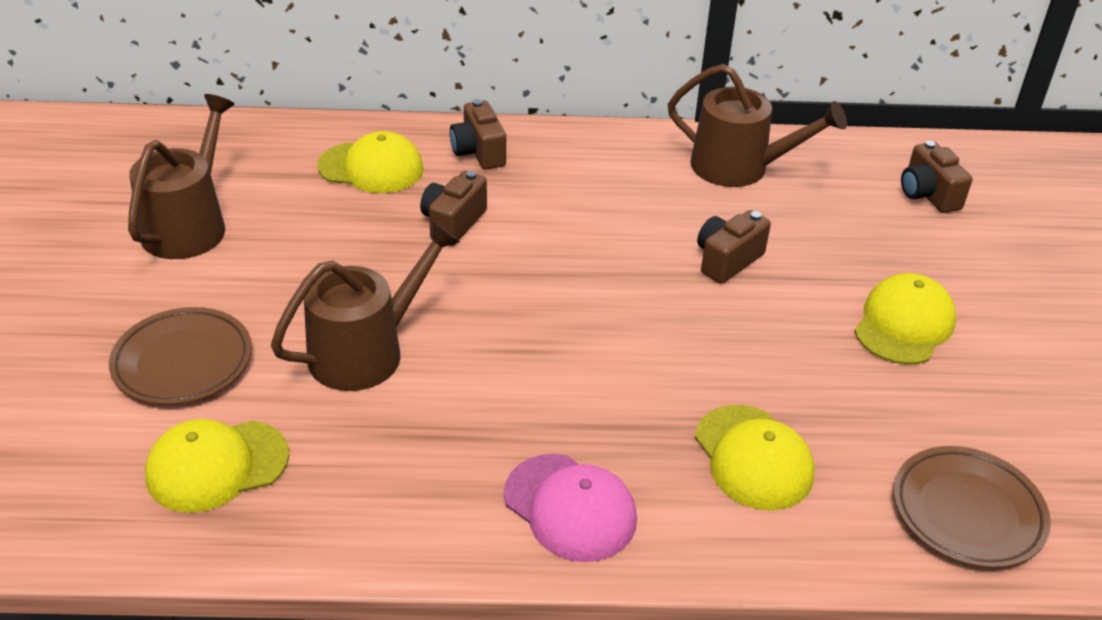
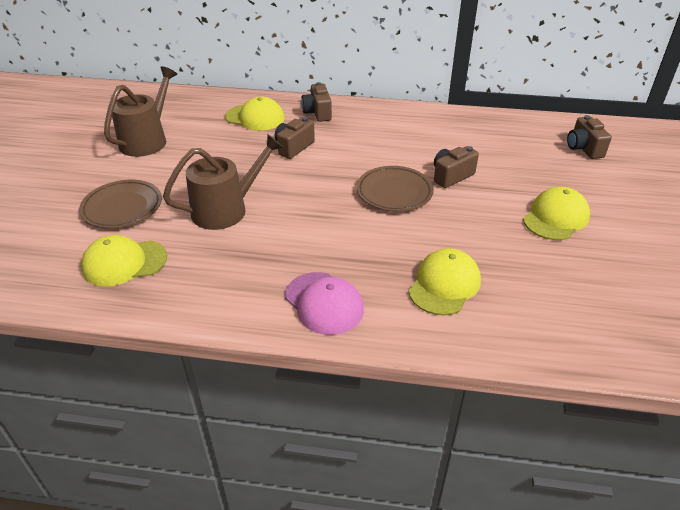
camera: 10 degrees right, 0 degrees up
(739, 167) = (469, 128): brown watering can -> none
(753, 457) = (444, 285): yellow cap -> yellow cap turned 135 degrees counterclockwise
(967, 512) = (579, 328): brown plate -> brown plate (394, 192)

